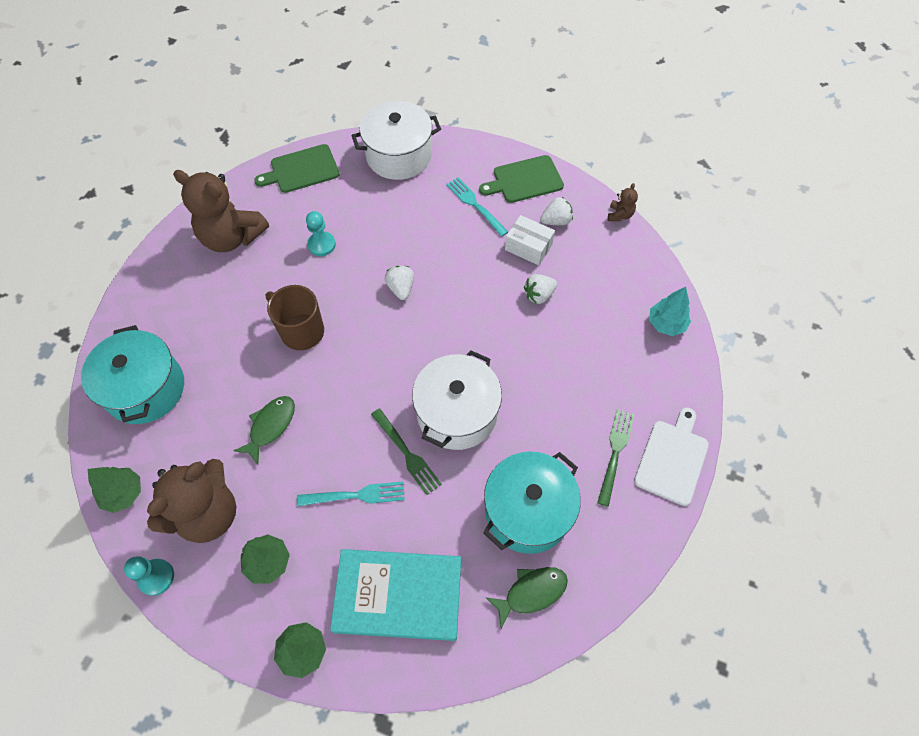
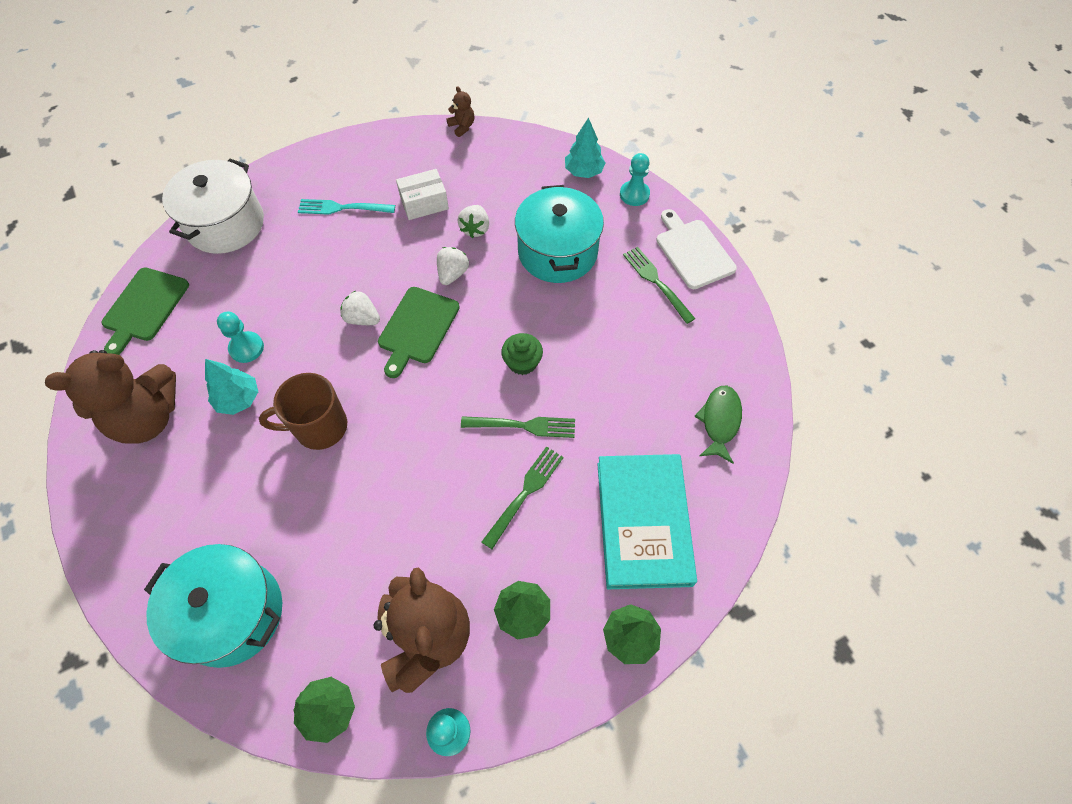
camera: 50 degrees left, 0 degrees up
(270, 426) = (390, 520): green fish -> none
(283, 271) = (238, 399): none -> turquoise tree
(356, 495) = (525, 493): turquoise fork -> green fork
(398, 596) = (643, 522): turquoise book -> turquoise book turned 45 degrees counterclockwise
(457, 413) = (522, 362): white pot -> green cupcake
(524, 180) = (359, 159): green cutting board -> green cutting board (417, 328)
(527, 511) = (652, 375): turquoise pot -> turquoise pot (557, 252)
(556, 221) = (421, 168): white strawberry -> white strawberry (452, 274)
(683, 375) = (634, 194): none -> turquoise pawn

